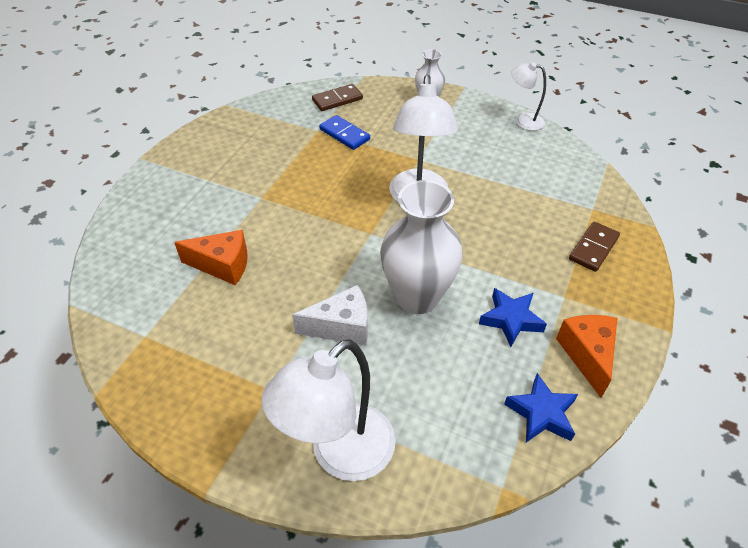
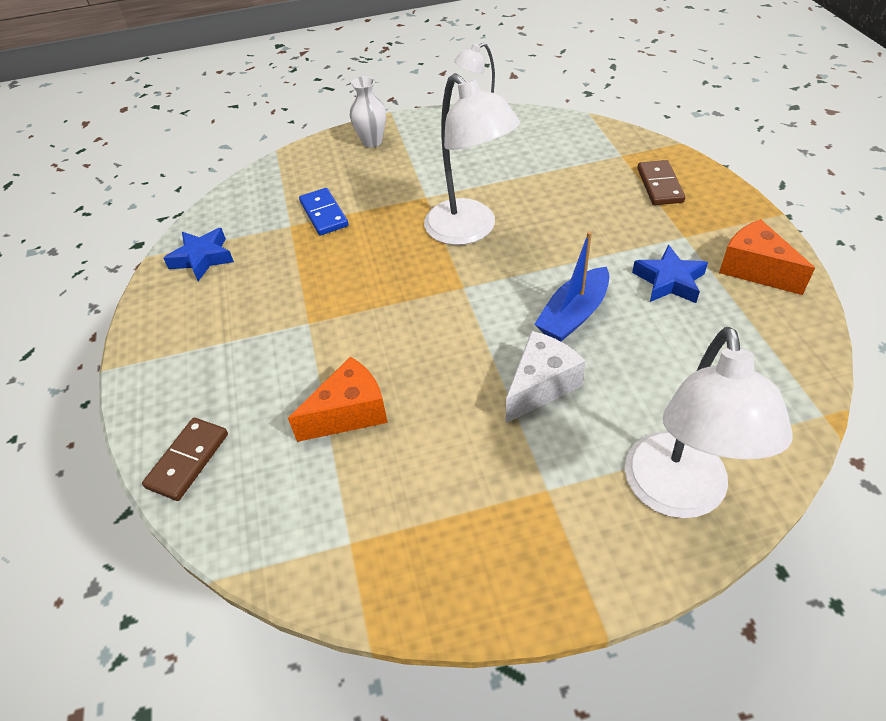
camera: 35 degrees left, 0 degrees up
(337, 99) = (275, 186): brown domino -> brown domino (188, 460)
(344, 134) = (324, 214): blue domino -> blue domino turned 60 degrees clockwise
(417, 297) = (573, 314): white vase -> blue boat
(541, 413) = (779, 337): blue star -> blue star (202, 258)

